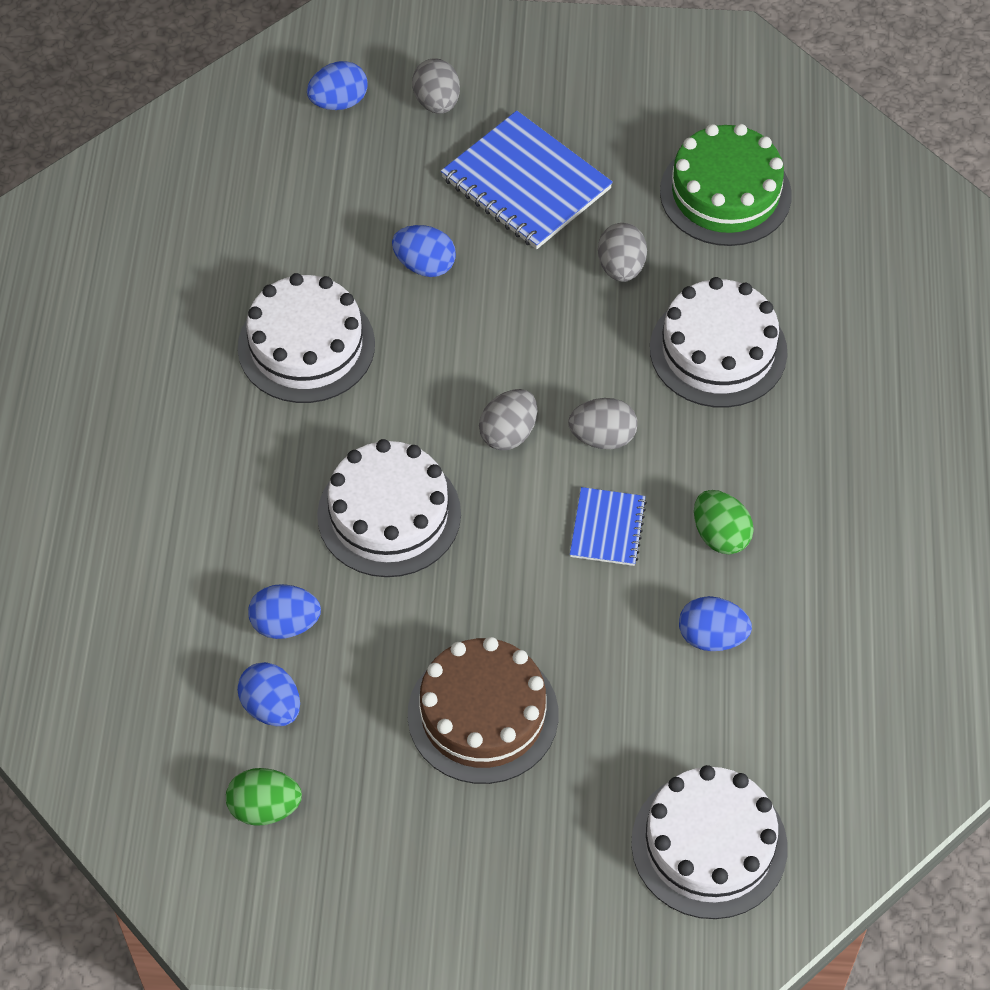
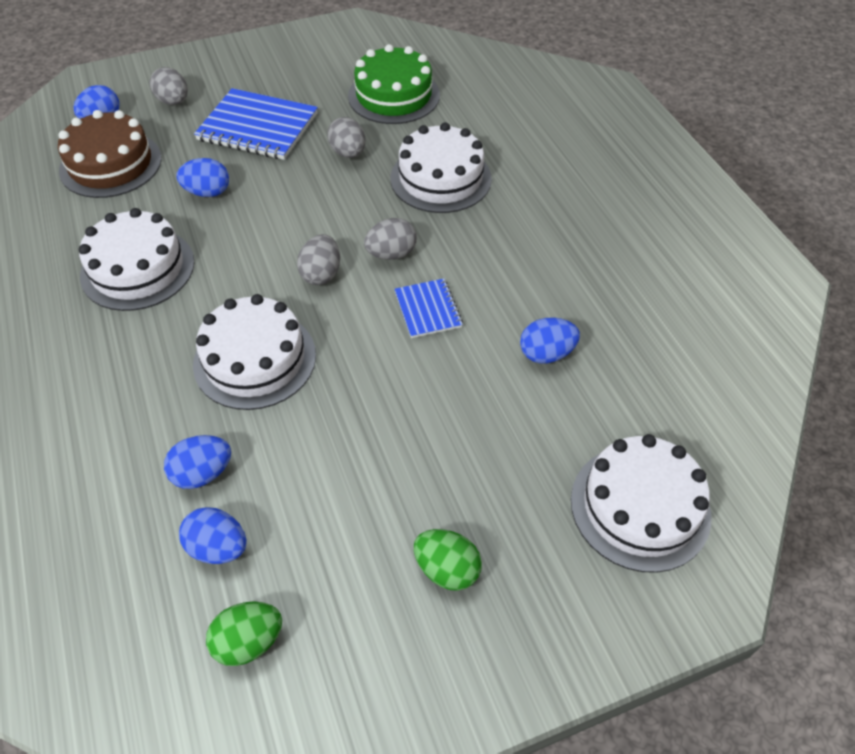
camera: 25 degrees left, 5 degrees down
(483, 714) = (404, 479): brown cake -> brown cake (110, 164)
(720, 535) = (510, 286): green egg -> green egg (447, 569)

